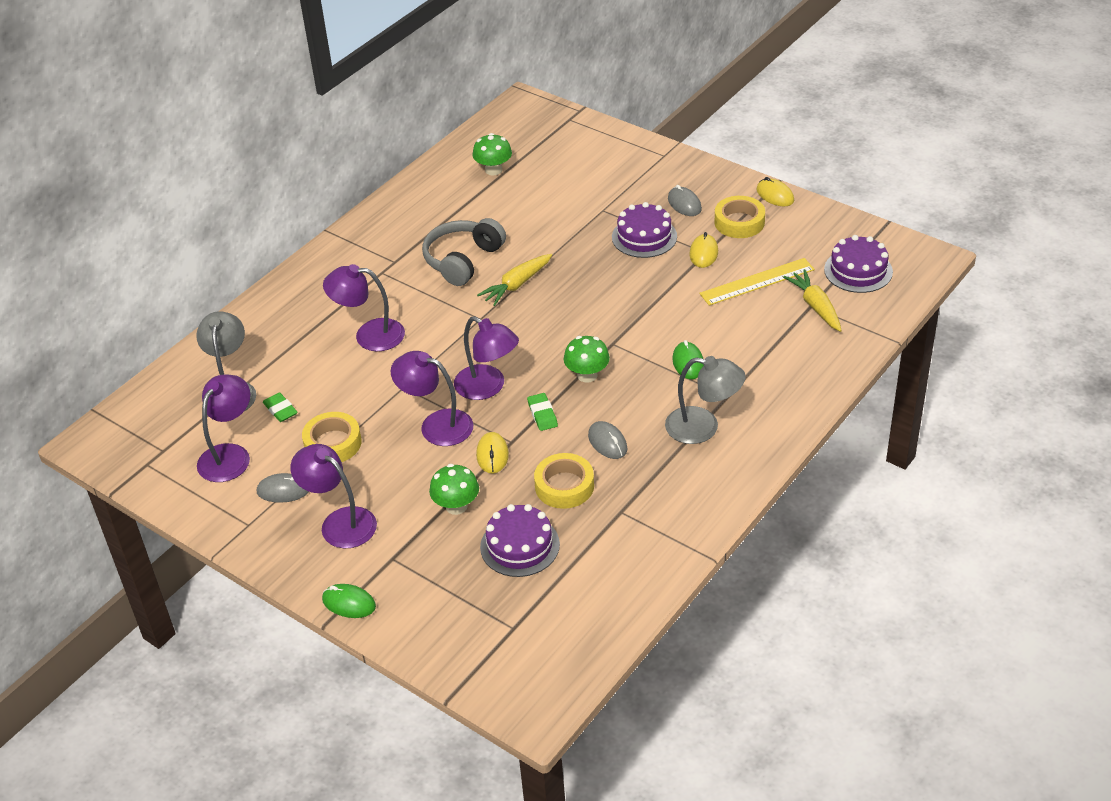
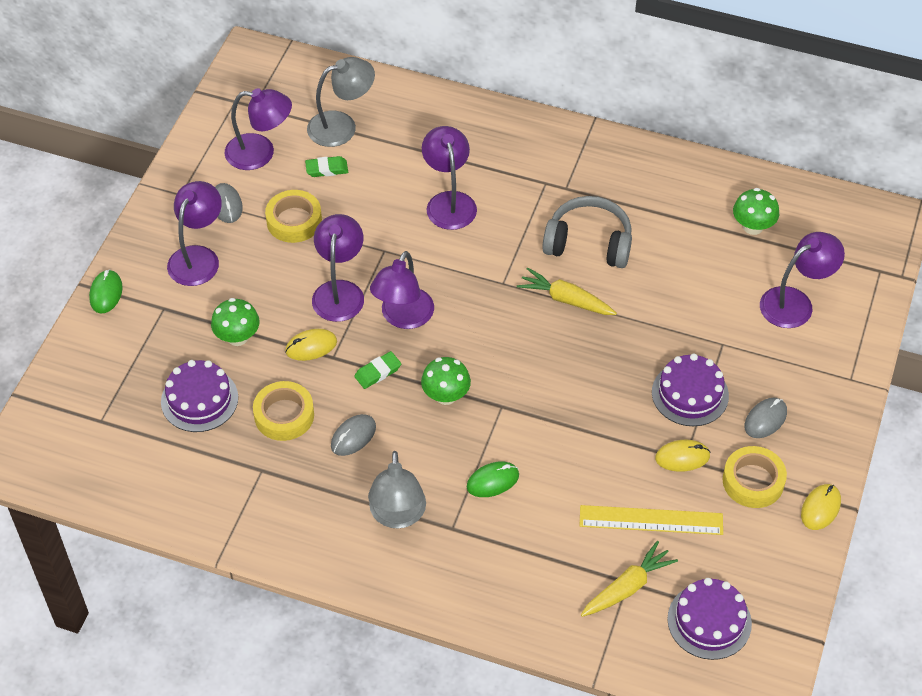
camera: 70 degrees right, 10 degrees up
(280, 410) = (327, 169): green eraser -> green eraser turned 45 degrees clockwise
(579, 165) = (795, 302): none -> purple lamp
(757, 281) = (651, 520): yellow ruler -> yellow ruler turned 45 degrees counterclockwise

